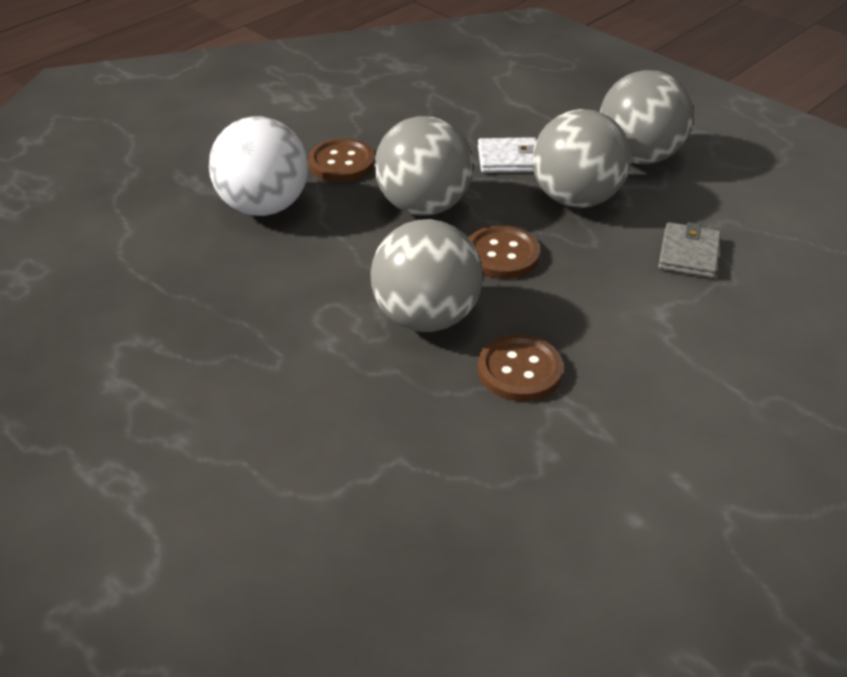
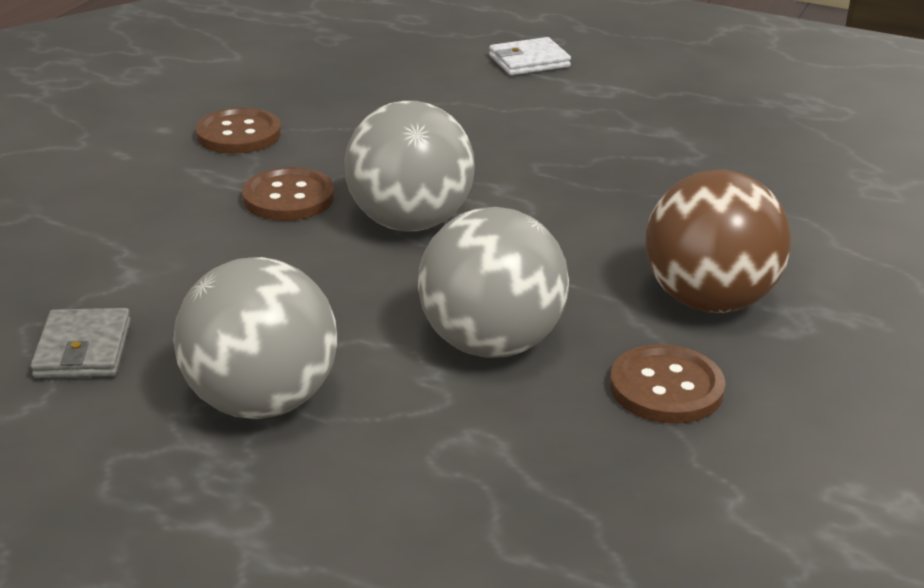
camera: 160 degrees right, 10 degrees down
(264, 206) = (709, 301): white ball -> brown ball
(502, 254) = (349, 301): brown button -> brown button (238, 134)
(509, 159) = (396, 453): white wallet -> white wallet (529, 61)
(639, 157) = (155, 511): grey ball -> none

